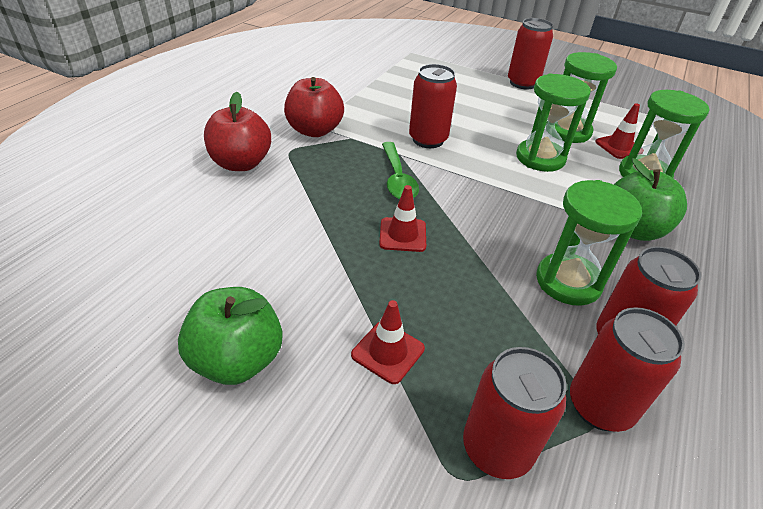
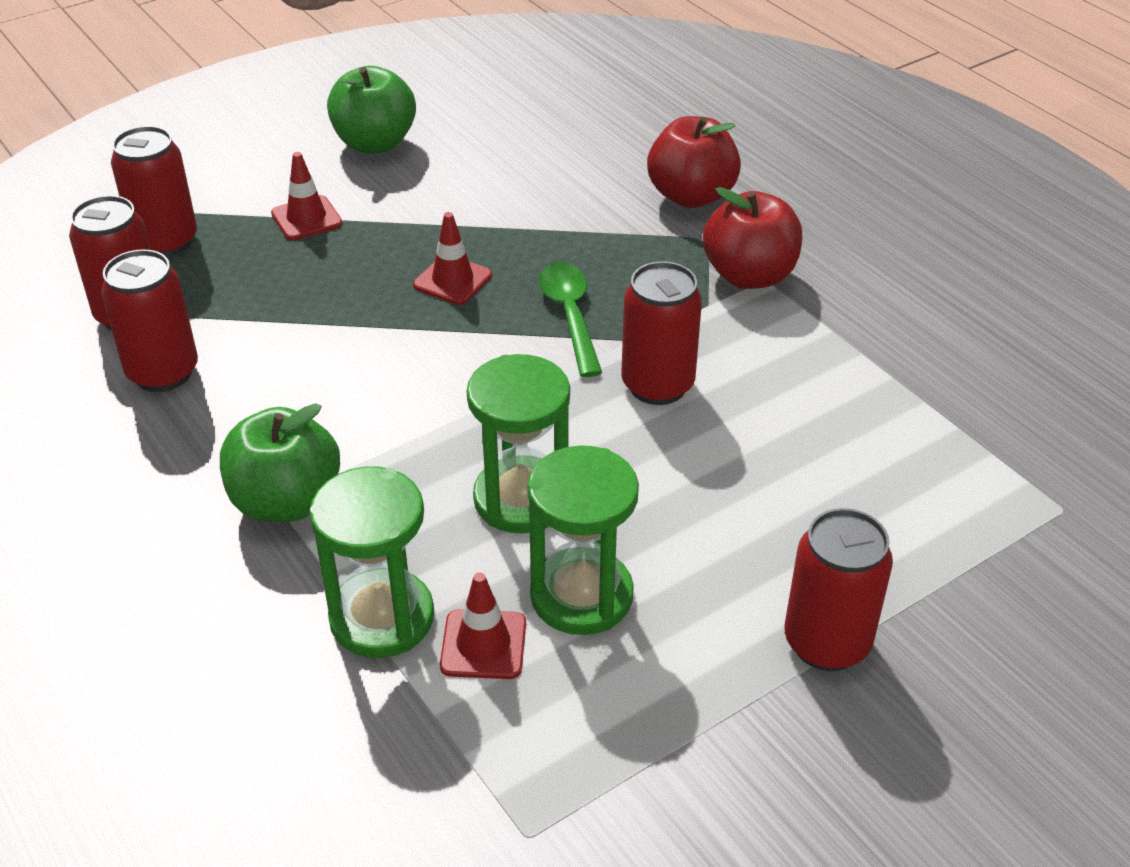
camera: 120 degrees right, 0 degrees up
(397, 179) = (570, 315): green spoon -> green spoon turned 60 degrees clockwise
(568, 282) = (267, 378): green hourglass -> none

